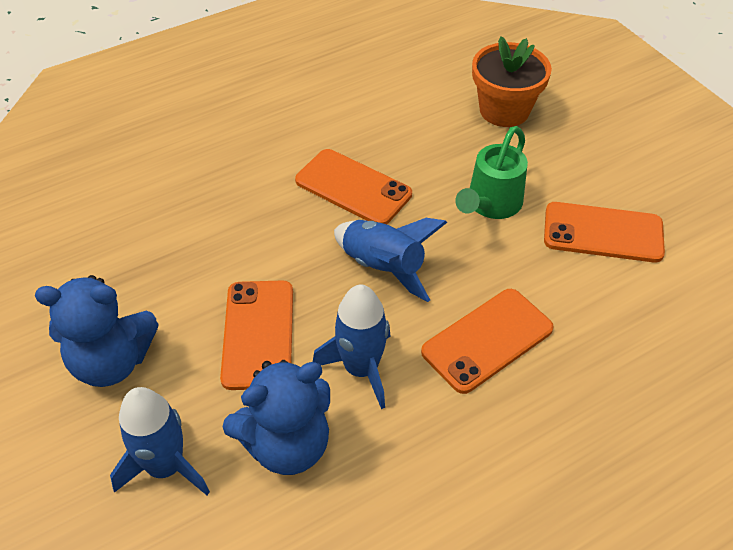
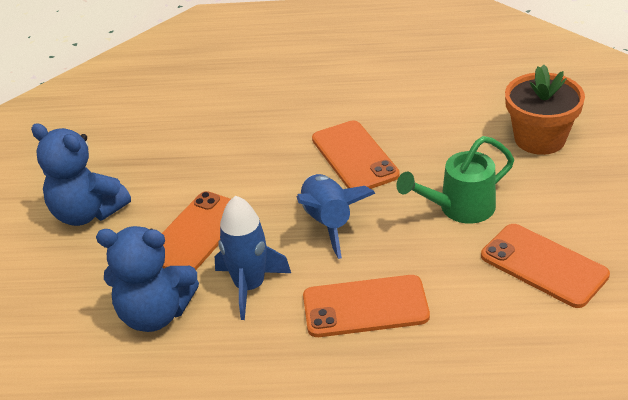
camera: 35 degrees right, 10 degrees down
(166, 466) = (67, 292): blue rocket -> none

